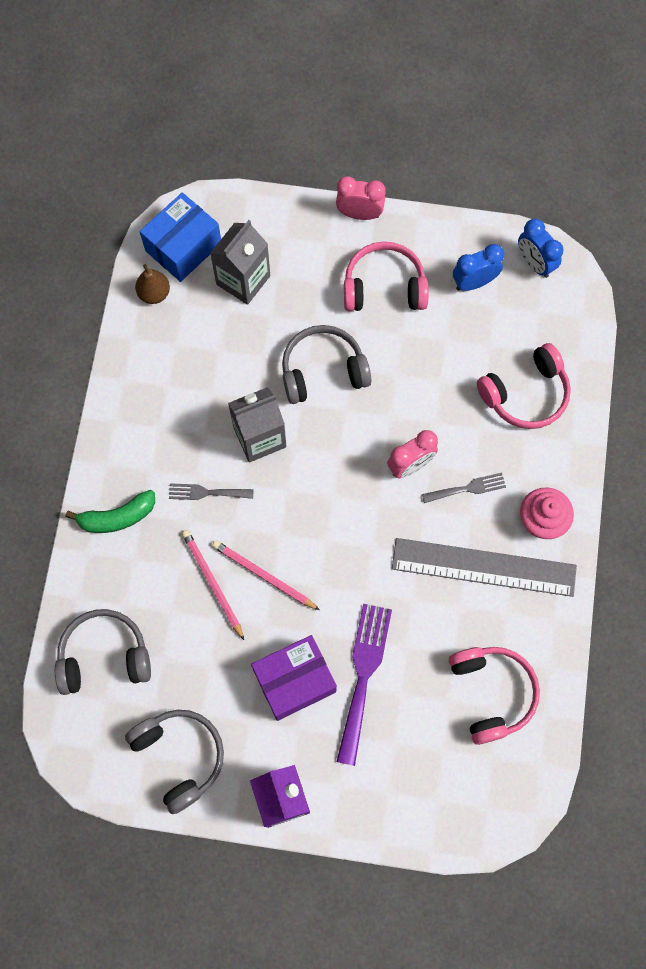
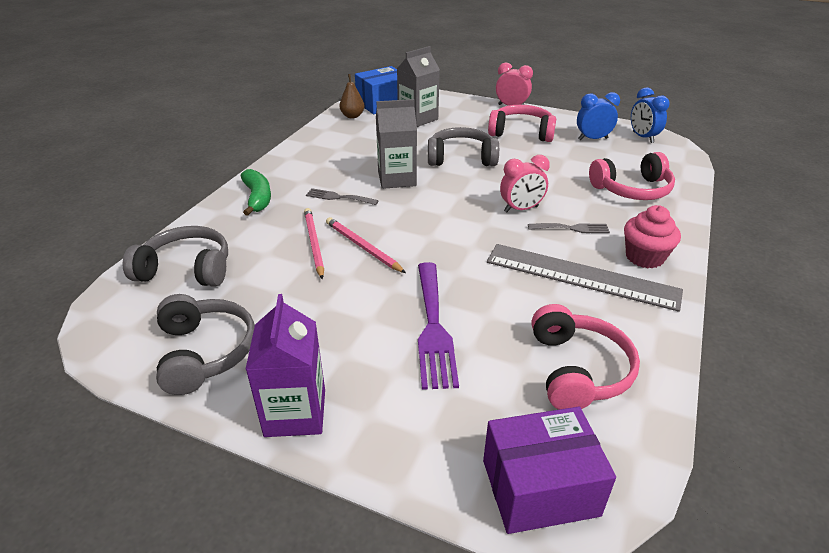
camera: 15 degrees right, 35 degrees down
(117, 517) = (257, 198): green banana -> green banana turned 105 degrees counterclockwise
(294, 681) = (358, 319): purple box -> purple box (540, 488)
(363, 675) = (433, 328): purple fork -> purple fork turned 150 degrees clockwise

